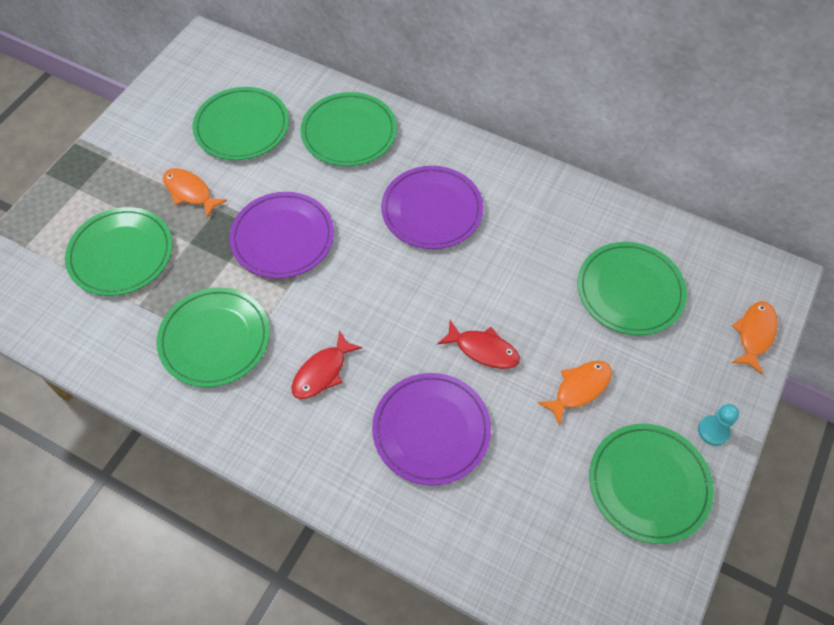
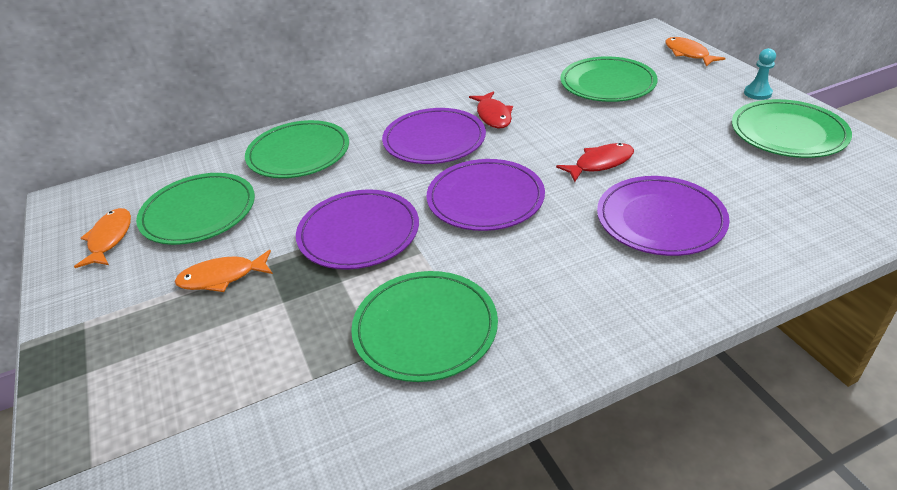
camera: 50 degrees left, 20 degrees down
(121, 254) = (225, 367): green plate -> none
(322, 372) = (540, 264): red fish -> red fish (493, 116)
(376, 293) = (485, 198): none -> purple plate
(579, 389) = (677, 133): orange fish -> orange fish (110, 238)

